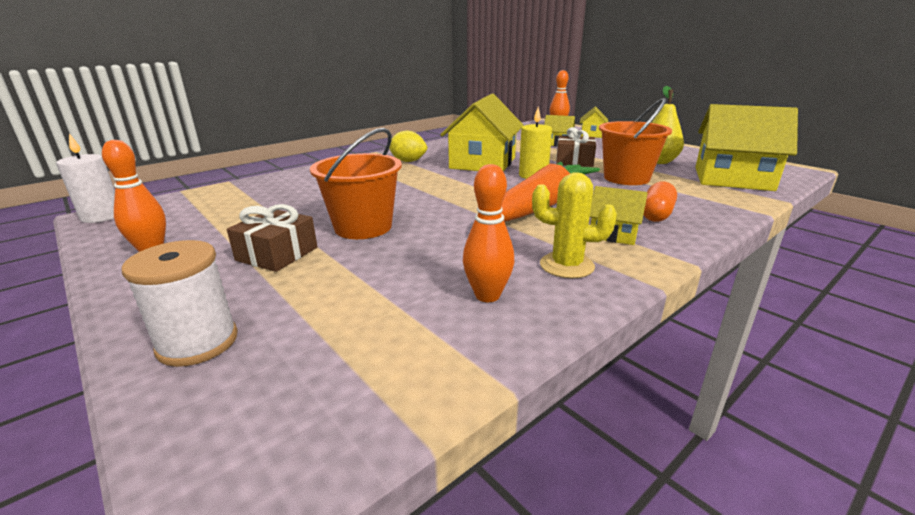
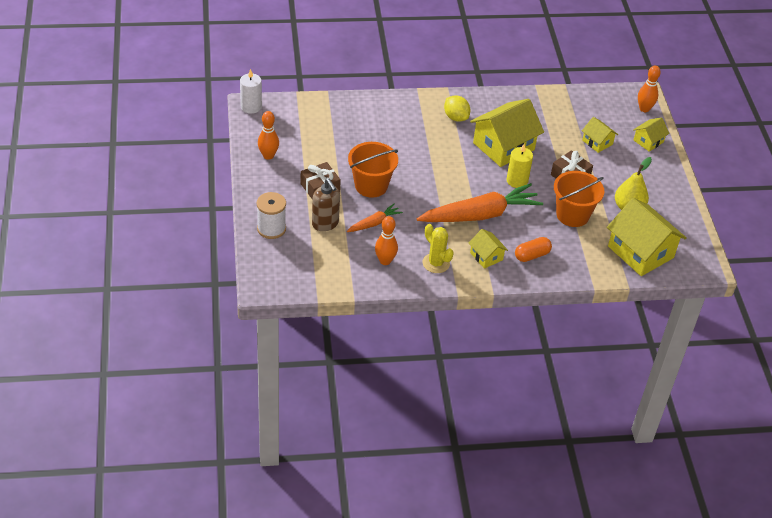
camera: 30 degrees right, 20 degrees up
(322, 290) = (325, 224): none -> brown soap dispenser
(411, 259) = (374, 223): none -> orange carrot

